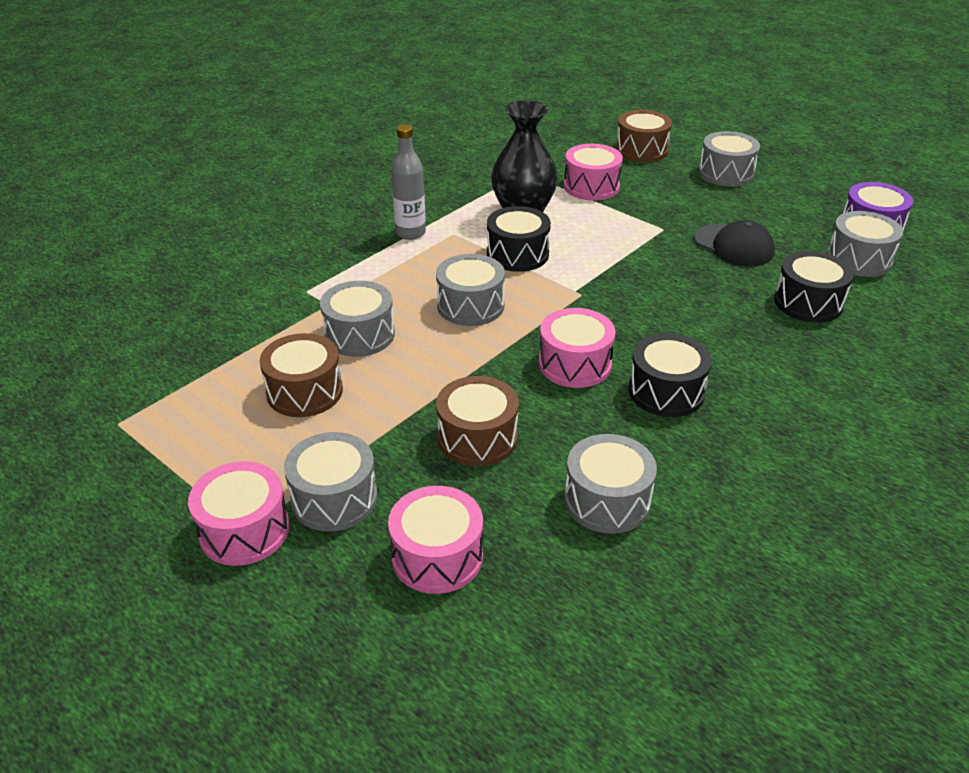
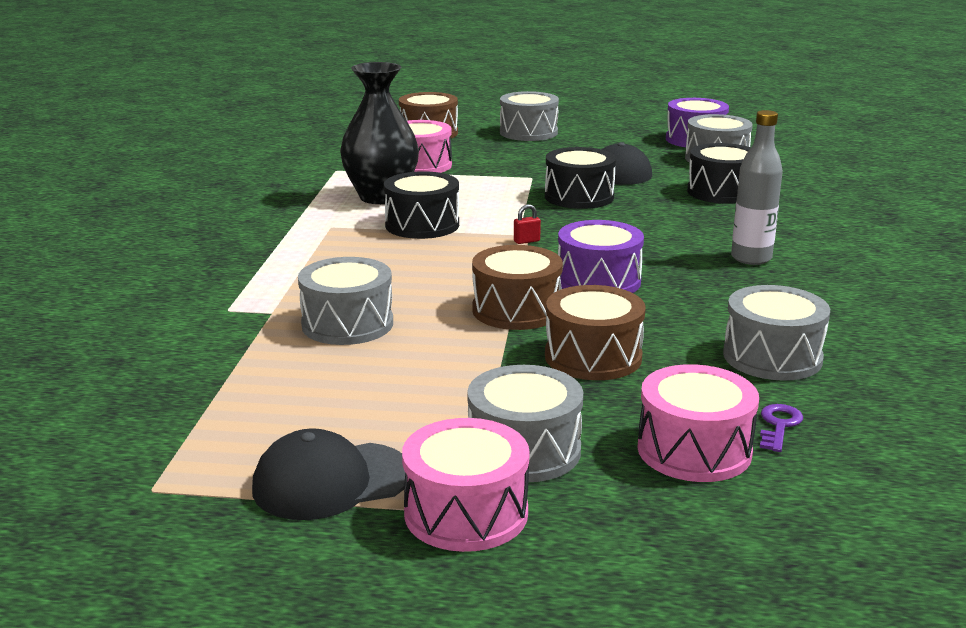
camera: 35 degrees left, 15 degrees down
(205, 465) = (331, 481): none -> black cap
(304, 392) = (355, 384): brown drum -> brown drum (516, 310)
(410, 233) = (281, 237): grey bottle -> grey bottle (751, 258)
(470, 306) = (433, 271): grey drum -> none
(523, 566) = (779, 425): none -> purple key
(573, 300) = (526, 241): none -> red padlock
(575, 364) = (598, 281): pink drum -> purple drum
(666, 391) = (704, 275): black drum -> black drum (579, 197)

